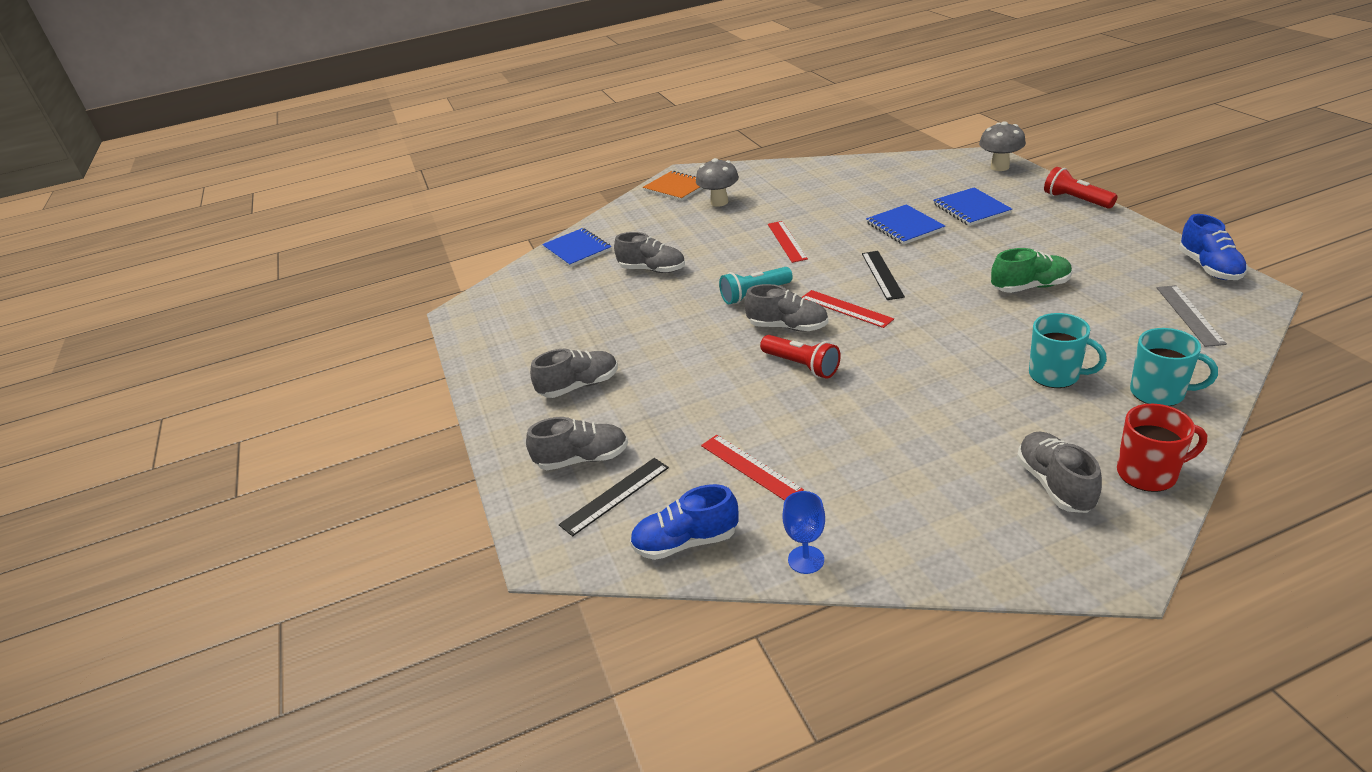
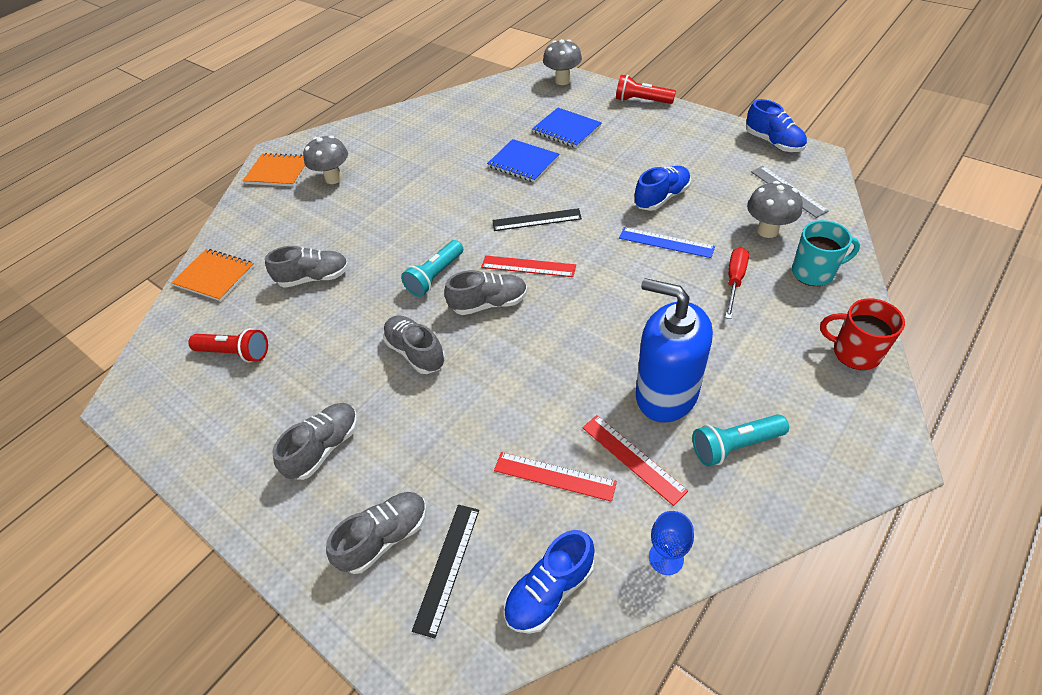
camera: 30 degrees left, 15 degrees up
(577, 249) = (215, 276): blue notebook -> orange notebook
(786, 241) = (428, 206): red ruler -> red ruler (632, 458)
(801, 365) = (528, 343): red flashlight -> red flashlight (235, 352)
(882, 275) = (536, 220): black ruler -> black ruler turned 60 degrees counterclockwise
(905, 442) = (666, 394): none -> blue soap dispenser
(943, 504) = (735, 445): none -> turquoise flashlight
(1004, 325) = (666, 242): none -> blue ruler
(1030, 287) = (661, 198): green shoe -> blue shoe
(1054, 484) = (800, 390): grey shoe -> grey shoe (416, 352)
(1055, 375) = (734, 281): turquoise mug -> red screwdriver
(1132, 343) = (767, 230): none -> grey mushroom
(1148, 474) = (854, 352): red mug -> red mug turned 120 degrees counterclockwise

